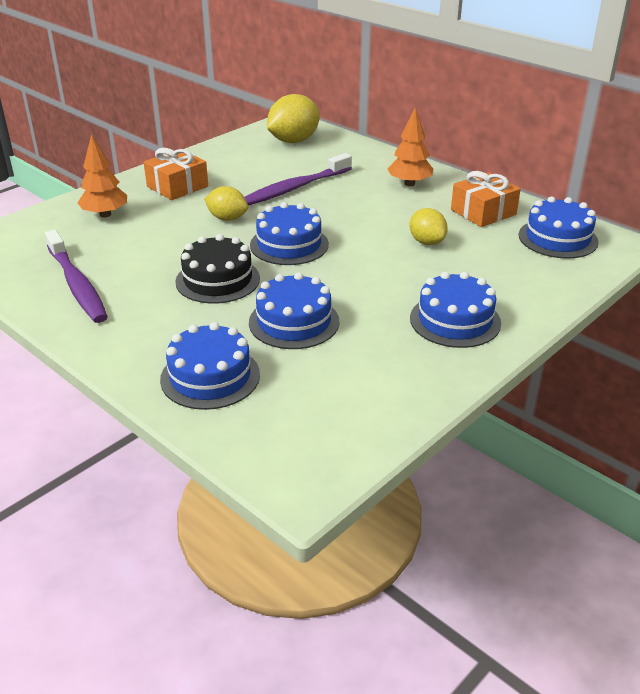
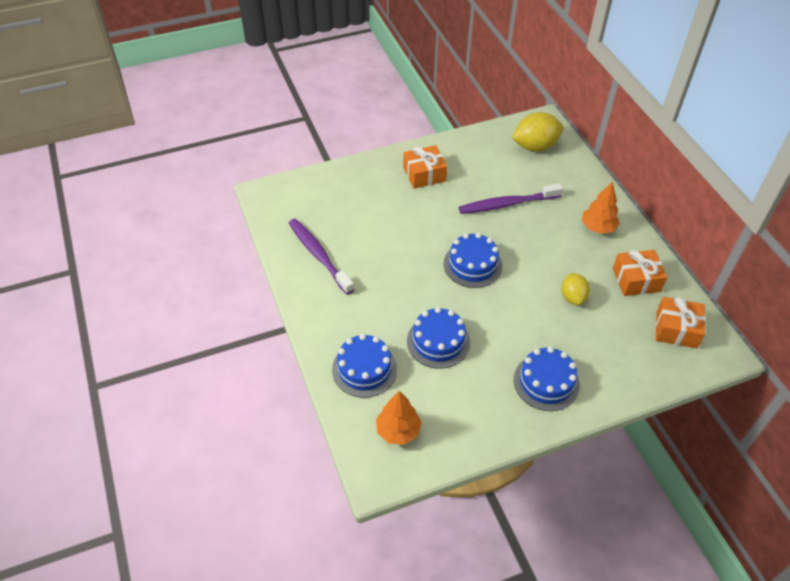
camera: 25 degrees right, 15 degrees up
(77, 285) = (319, 255): purple toothbrush -> purple toothbrush turned 150 degrees clockwise
(105, 214) = (363, 189): orange tree -> orange tree (398, 431)
(218, 280) = (408, 283): black cake -> none
(227, 218) = (443, 222): yellow lemon -> none
(558, 238) = (676, 329): blue cake -> orange gift

